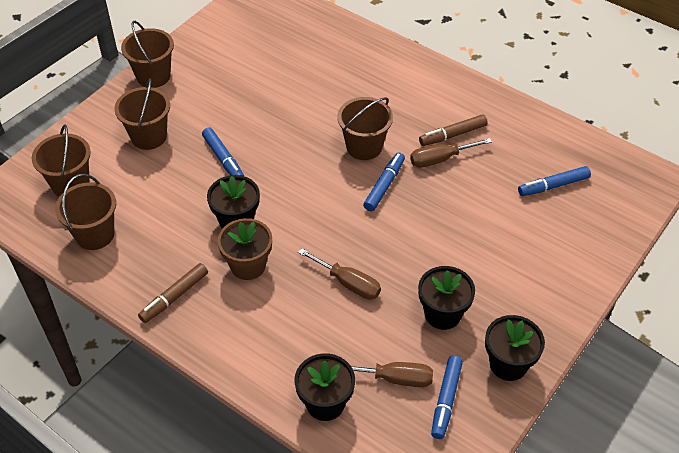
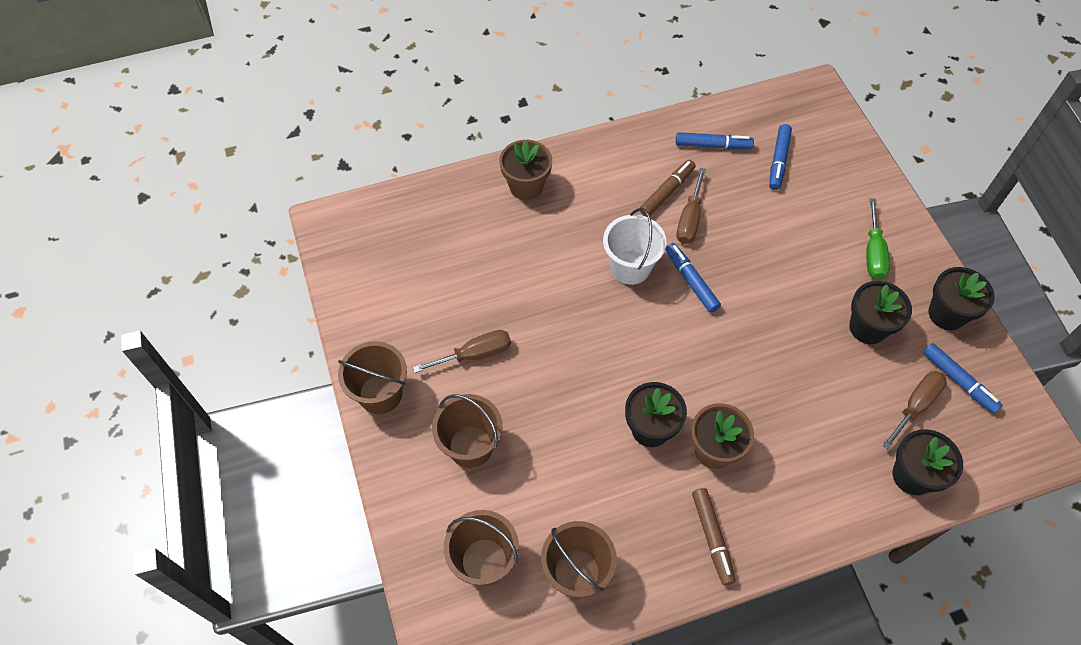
camera: 55 degrees left, 10 degrees up
(223, 159) = (557, 394): blue marker -> blue marker (713, 145)
(348, 283) = (789, 378): brown screwdriver -> brown screwdriver (475, 354)
(364, 147) = (630, 267): brown bucket -> white bucket
(380, 60) = (526, 186): none -> brown flower pot
(452, 135) = (667, 192): brown marker -> brown marker turned 150 degrees counterclockwise
(522, 287) = (873, 253): none -> green screwdriver

